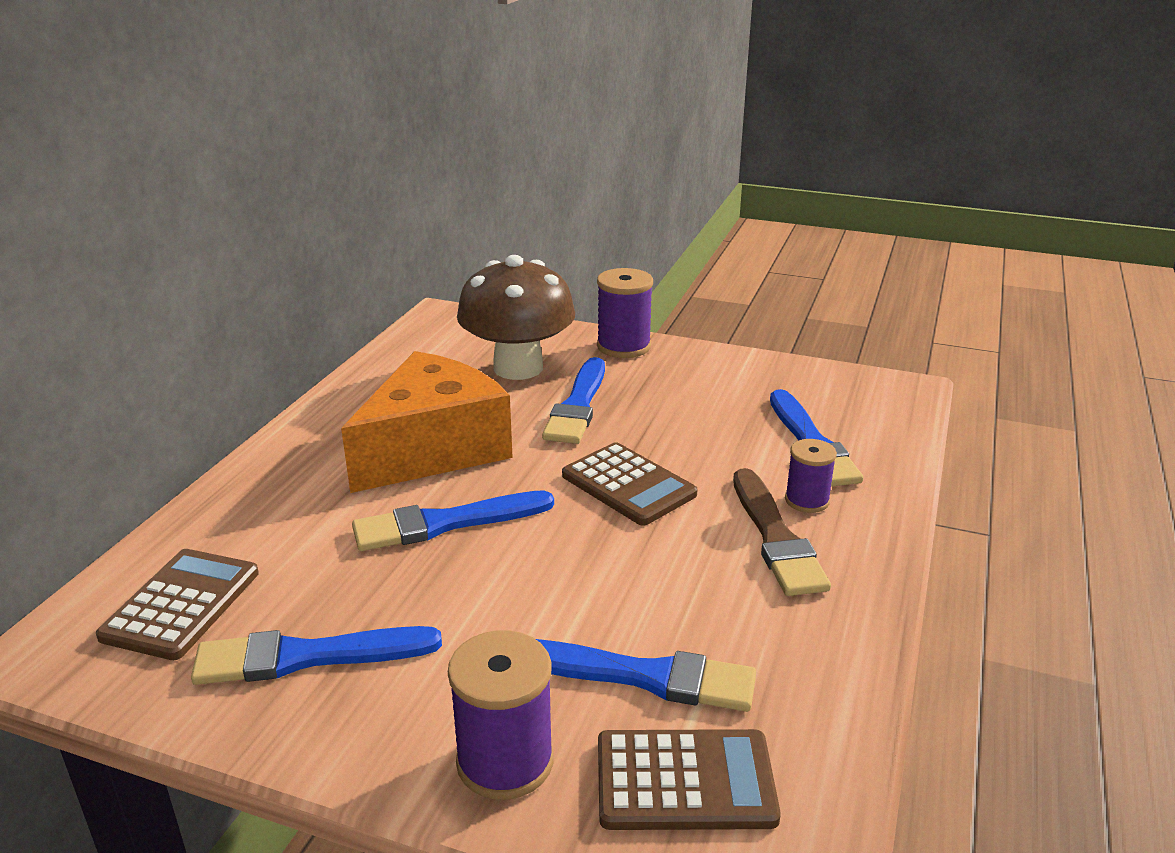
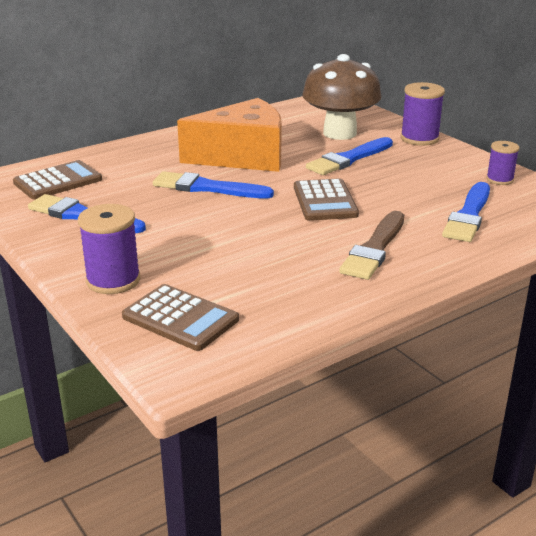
camera: 35 degrees right, 0 degrees up
(643, 676) = (217, 276): blue brush -> none
(807, 500) = (421, 239): purple spool -> purple spool (500, 179)

